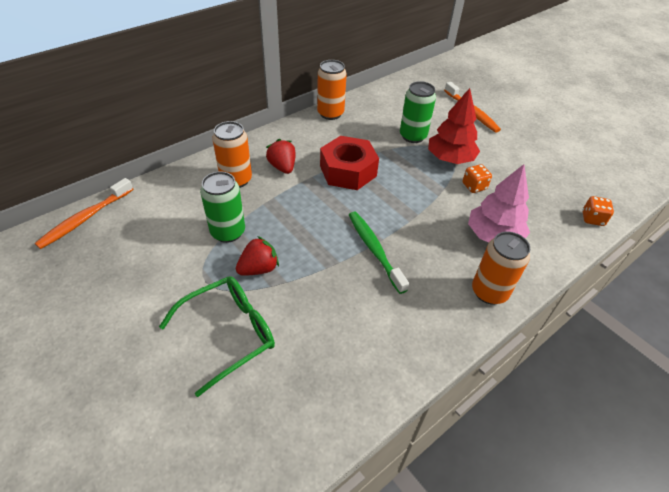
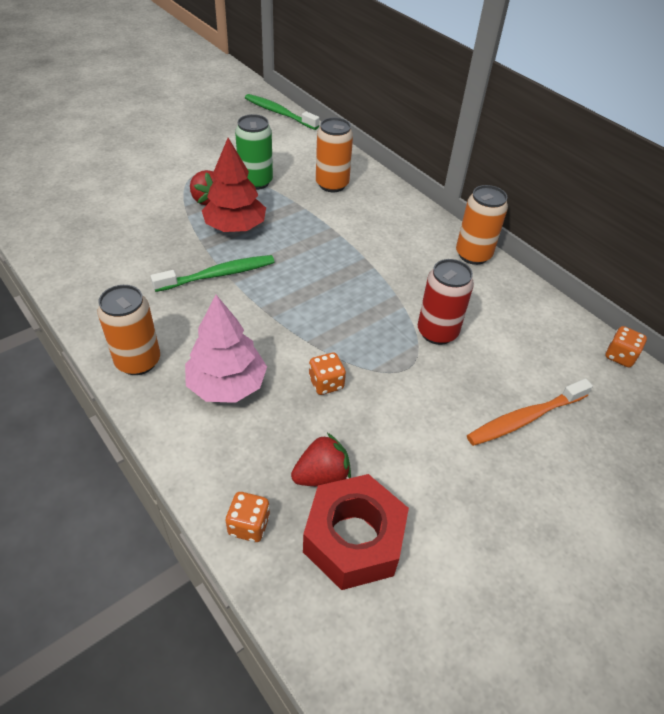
camera: 90 degrees right, 0 degrees up
(85, 218) = (279, 113): orange toothbrush -> green toothbrush
(229, 333) = (139, 186): green glasses -> none
(282, 167) = (355, 214): red strawberry -> red strawberry (322, 476)
(348, 171) = (352, 263): red nut -> red nut (353, 539)
(413, 136) = (437, 332): green can -> red can
(414, 75) = (619, 356): none -> orange dice
(450, 159) = (388, 367): red tree -> red tree (235, 227)

